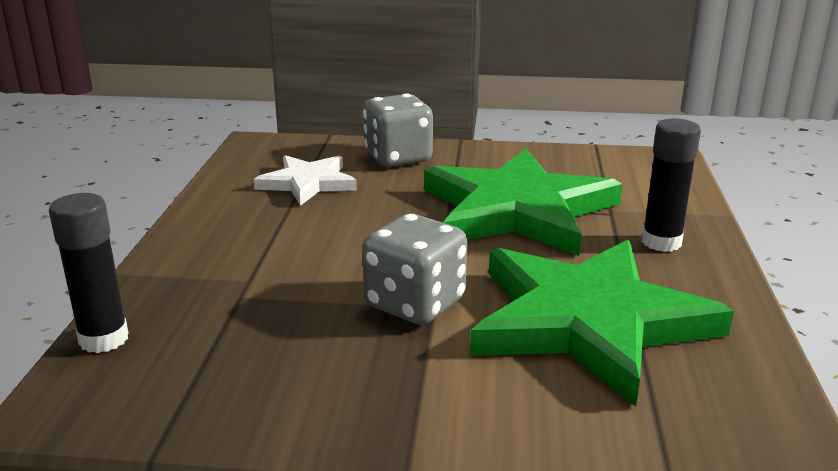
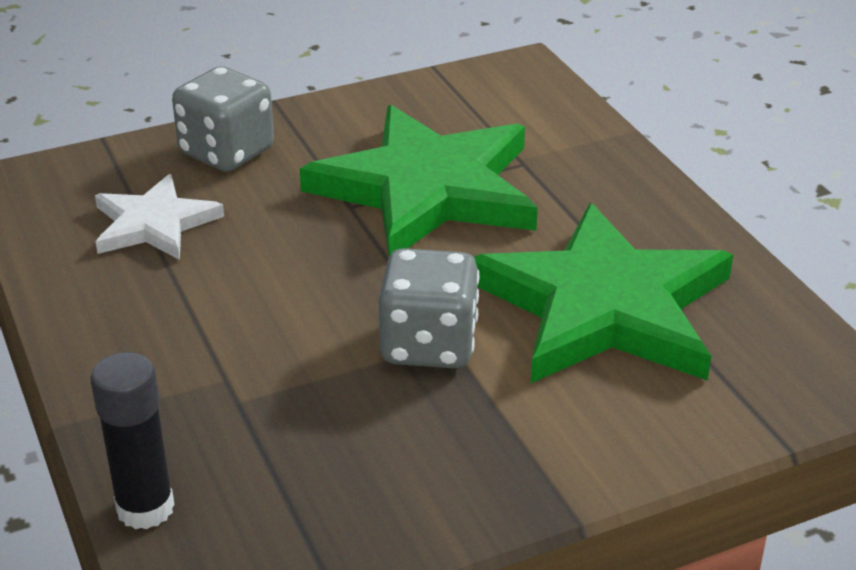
camera: 30 degrees left, 10 degrees up
(661, 242) = (599, 187): black glue stick -> none

